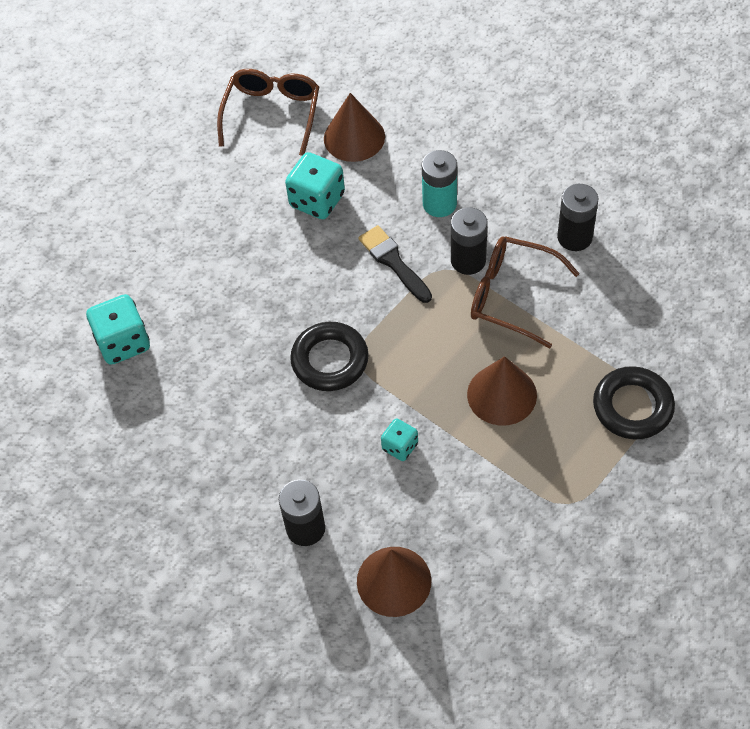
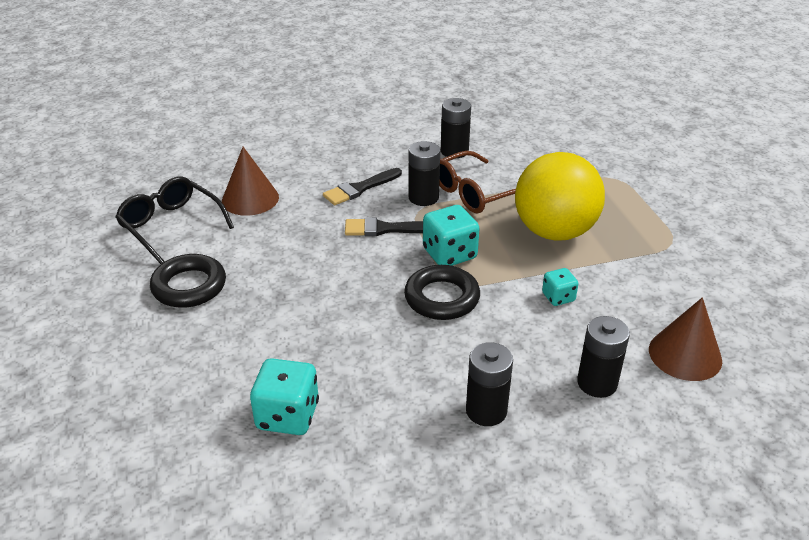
camera: 60 degrees left, 20 degrees down
(217, 466) = (486, 411): none -> black battery
(272, 114) = (171, 226): brown glasses -> black glasses
(317, 200) = (283, 239): turquoise dice -> turquoise dice (449, 254)
(439, 204) = (360, 188): turquoise battery -> black brush
(502, 394) = (554, 232): brown cone -> yellow ball
(632, 407) = (613, 186): black ring -> black ring (189, 286)

